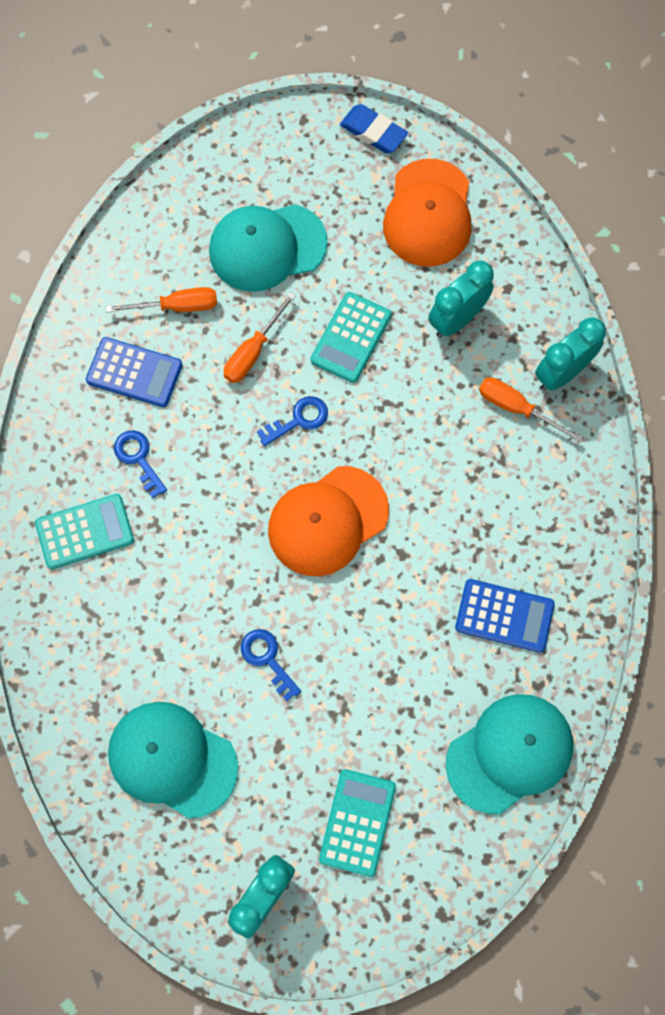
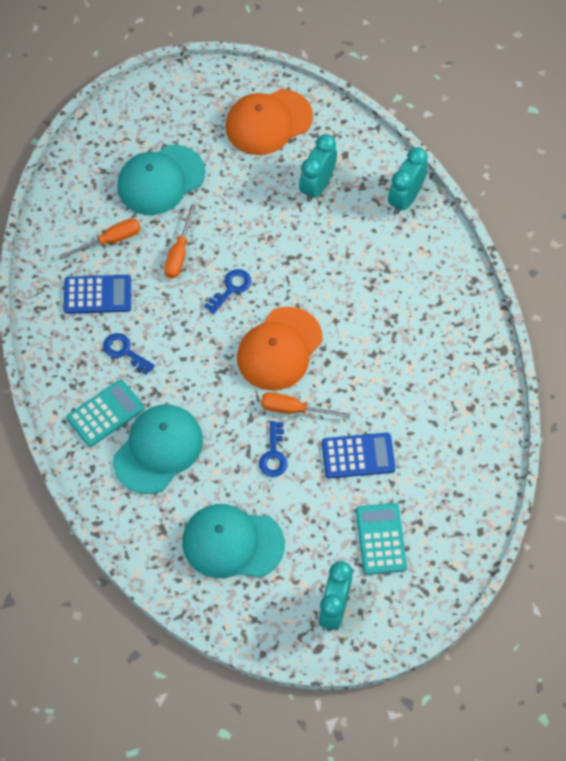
camera: 20 degrees left, 10 degrees down
(267, 659) = (274, 454): blue key -> blue key turned 120 degrees counterclockwise
(351, 338) = (246, 222): turquoise calculator -> none
(373, 132) = (206, 79): blue eraser -> none
(428, 214) = (268, 122): orange cap -> orange cap turned 75 degrees clockwise
(504, 615) = (429, 370): blue calculator -> blue calculator (358, 456)
(510, 753) = (469, 458): turquoise cap -> turquoise cap (158, 449)
(516, 408) = (383, 232): orange screwdriver -> orange screwdriver (294, 409)

